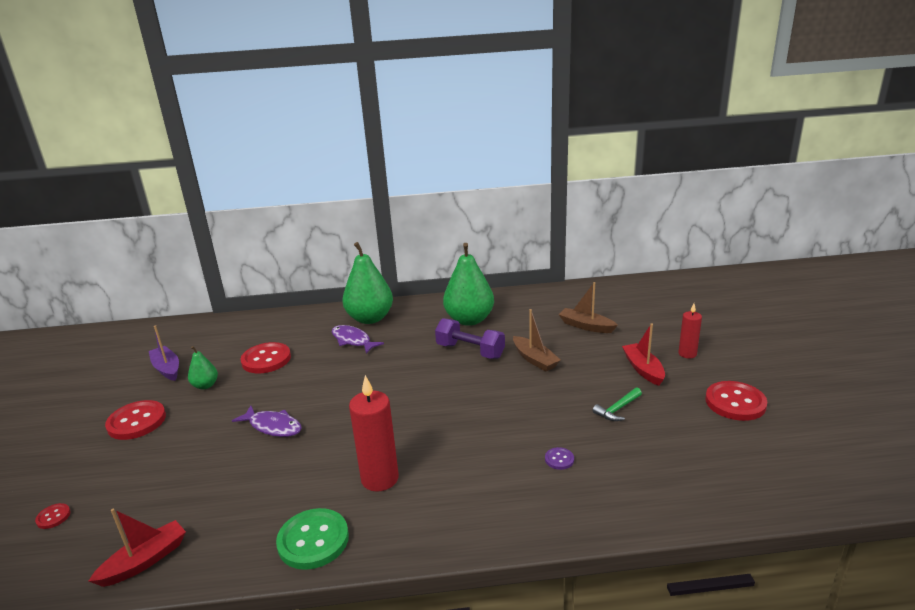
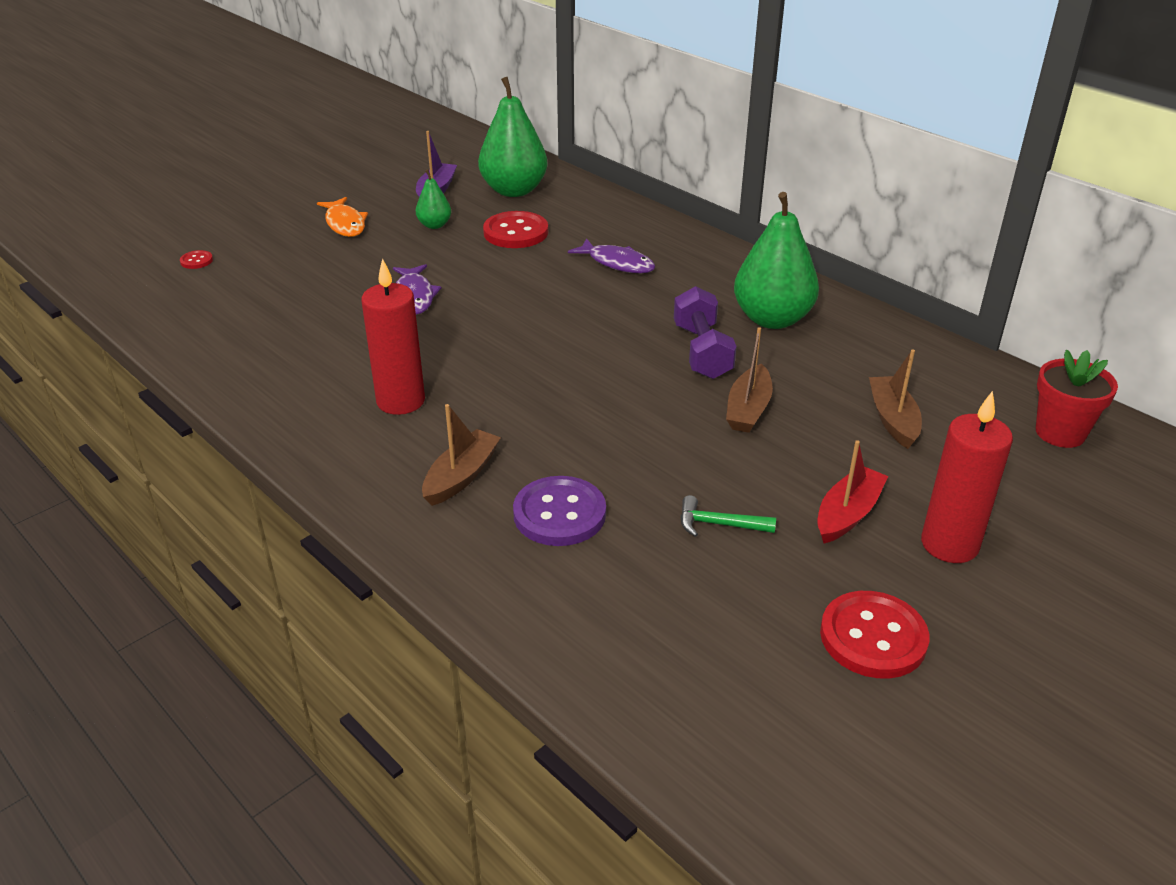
camera: 50 degrees right, 10 degrees up
(137, 422) = (345, 224): red button -> orange fish
(145, 561) = (185, 332): red boat -> none
(313, 540) = (280, 406): green button -> none
(353, 340) = (617, 263): purple fish -> purple fish turned 120 degrees clockwise
(370, 318) = (677, 251): green pear -> green pear (514, 190)
(486, 484) = (461, 476): none -> brown boat
(559, 459) = (559, 514): purple button -> purple button, size x2.16
(636, 294) = (1060, 433): none -> red flower pot
(687, 354) = (949, 544): red candle -> red candle, size x1.71

